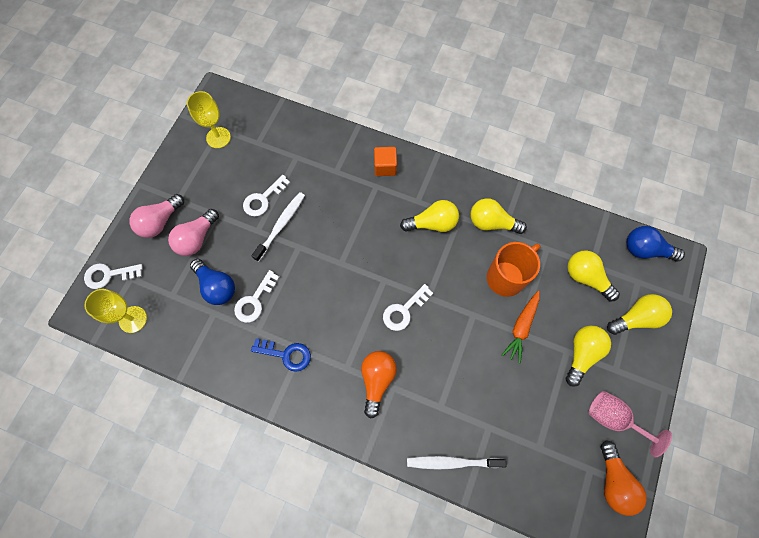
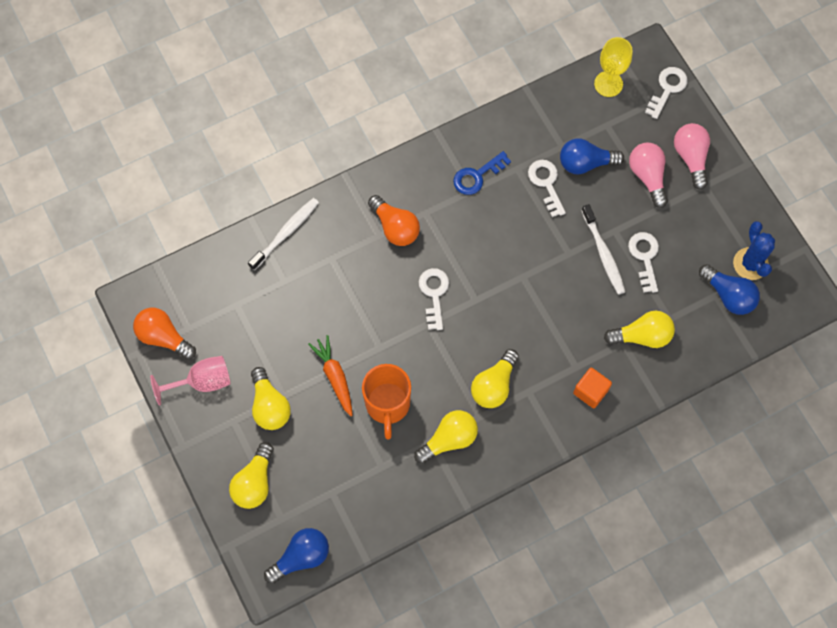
camera: 130 degrees right, 0 degrees up
(218, 137) = (750, 264): yellow goblet -> blue cactus
(252, 135) = (728, 295): none -> blue light bulb
(586, 278) = (326, 475): yellow light bulb -> yellow light bulb (642, 336)

